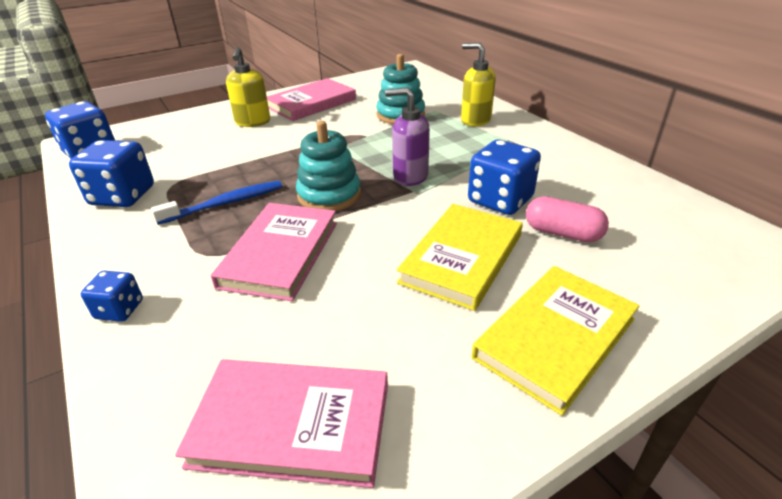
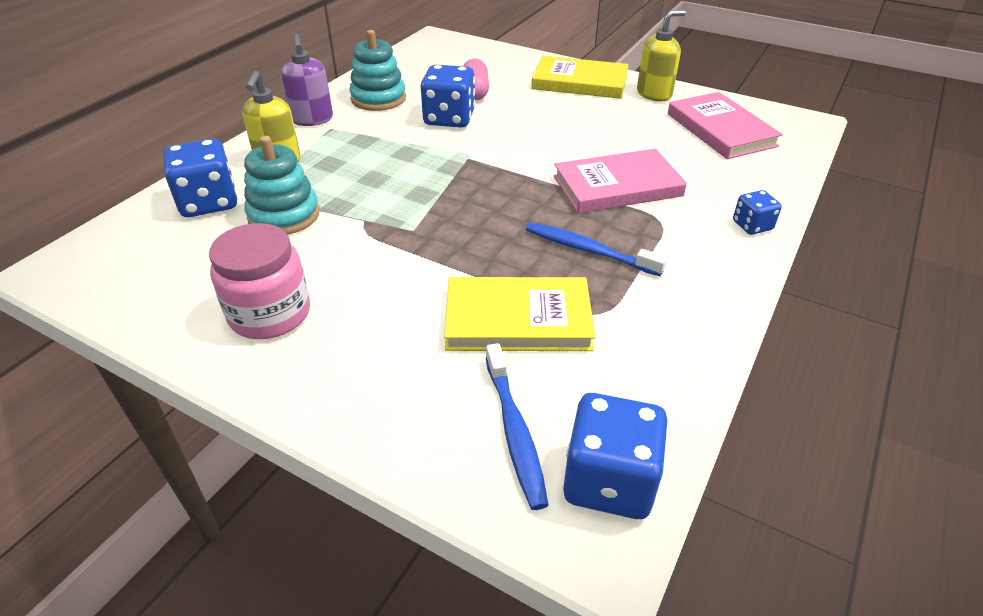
camera: 120 degrees left, 5 degrees up
(123, 196) = (655, 337): blue dice -> blue dice (209, 202)
(150, 139) = (515, 431): none -> blue toothbrush
(253, 122) = (379, 343): yellow soap dispenser -> yellow soap dispenser (654, 94)
(311, 103) = (270, 314): pink book -> pink jar
(329, 195) = (515, 196): turquoise stacking toy -> turquoise stacking toy (378, 98)
(410, 176) = (443, 166): purple soap dispenser -> purple soap dispenser (312, 119)
(462, 258) = (540, 117): yellow book -> yellow book (518, 319)

